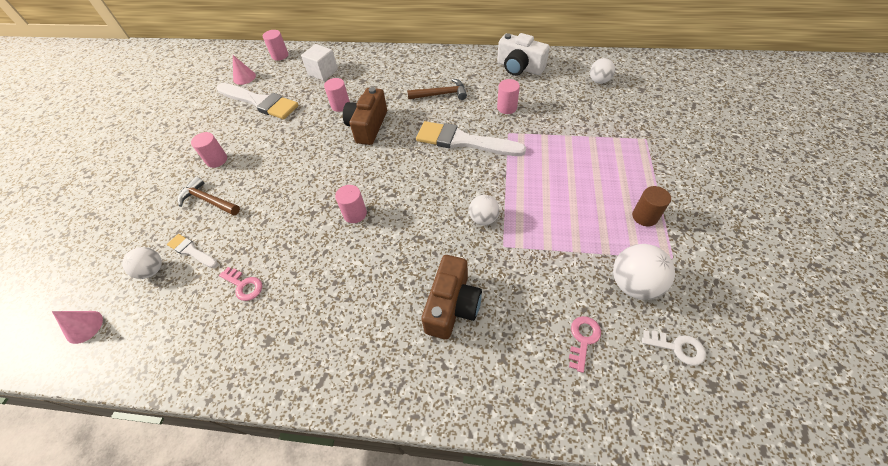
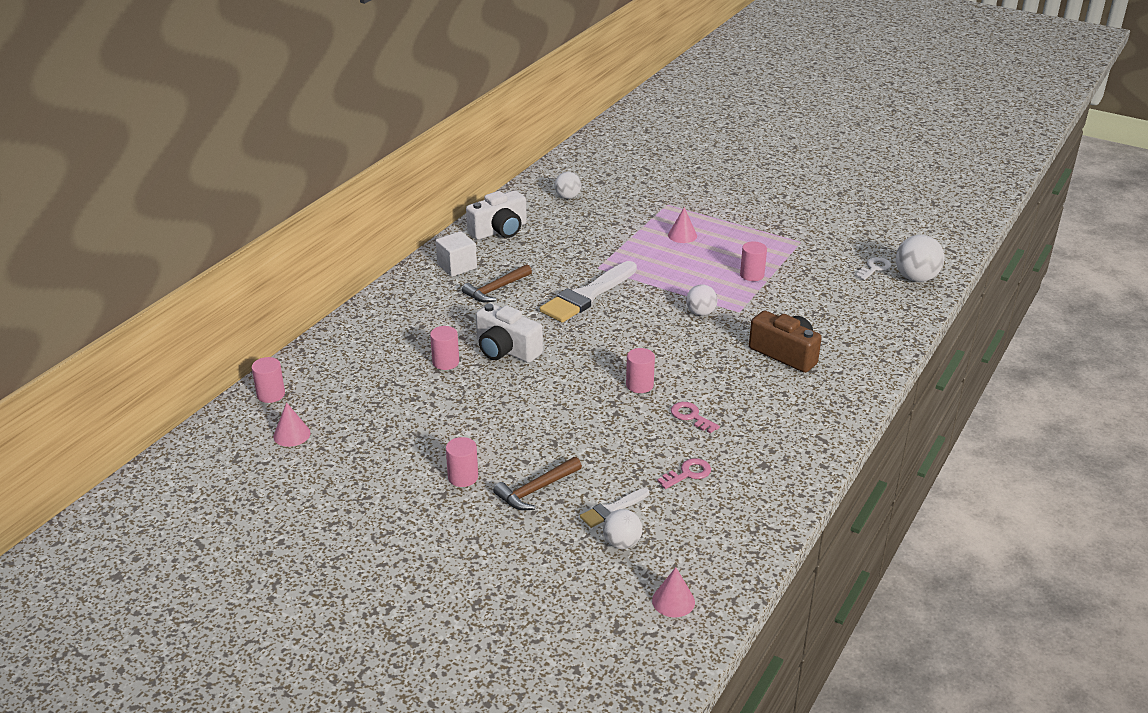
camera: 70 degrees left, 20 degrees down
(260, 102) = (370, 426): white brush -> none
(323, 72) = (357, 363): white cube -> white cube (457, 266)
(368, 126) = (506, 350): brown camera -> white camera
(441, 94) = (496, 289): brown hammer -> brown hammer turned 150 degrees counterclockwise
(507, 107) = (558, 257): pink cylinder -> pink cylinder (752, 275)
(583, 339) = (848, 303): pink key -> pink key (691, 416)
(601, 165) = (682, 235): none -> pink cone
(633, 284) = (813, 265): white ball -> white ball (916, 278)
(645, 216) = (753, 237): brown cylinder -> none

